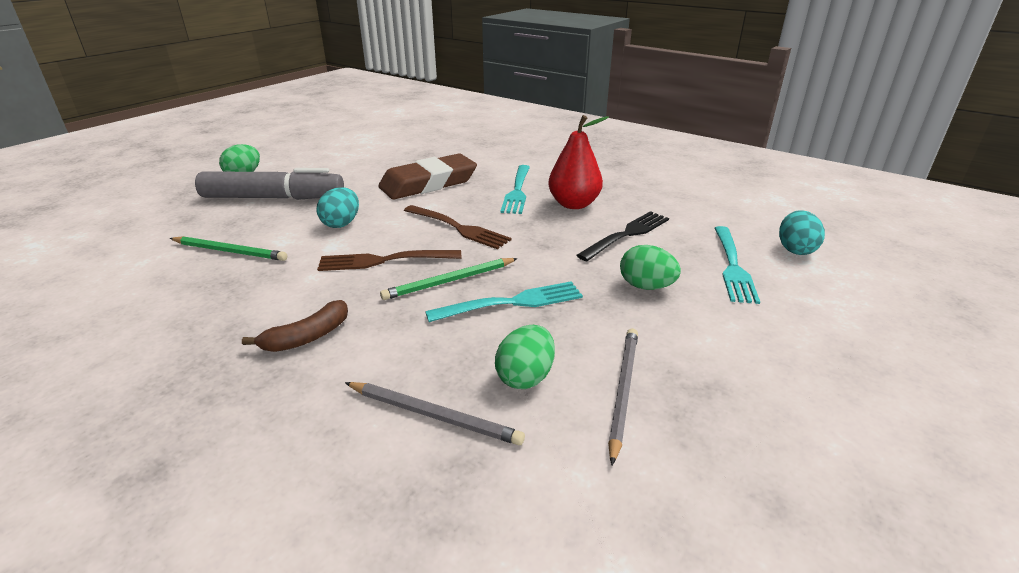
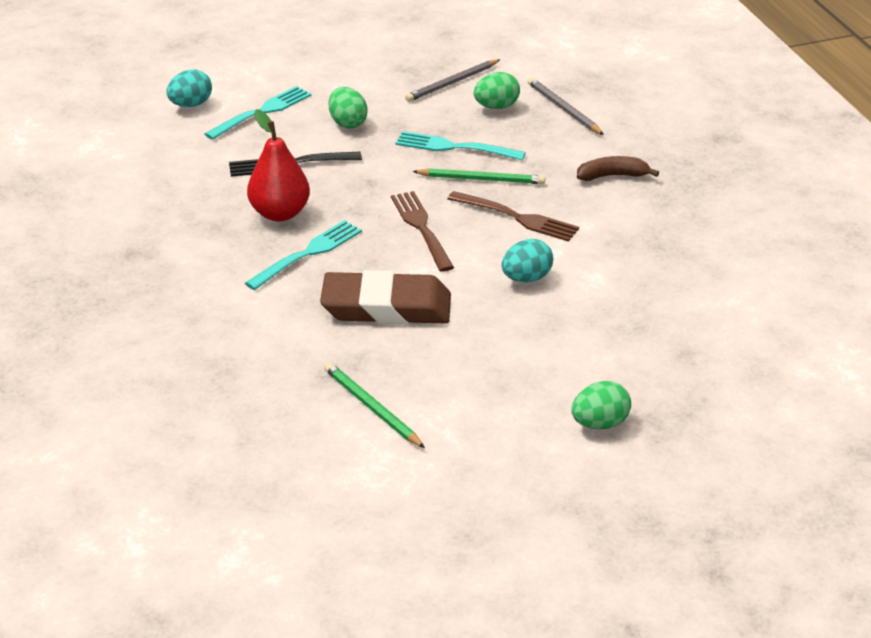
camera: 145 degrees left, 5 degrees up
(229, 251) = (649, 282): green pencil -> green pencil (372, 408)
(273, 198) = (579, 353): grey marker -> none

